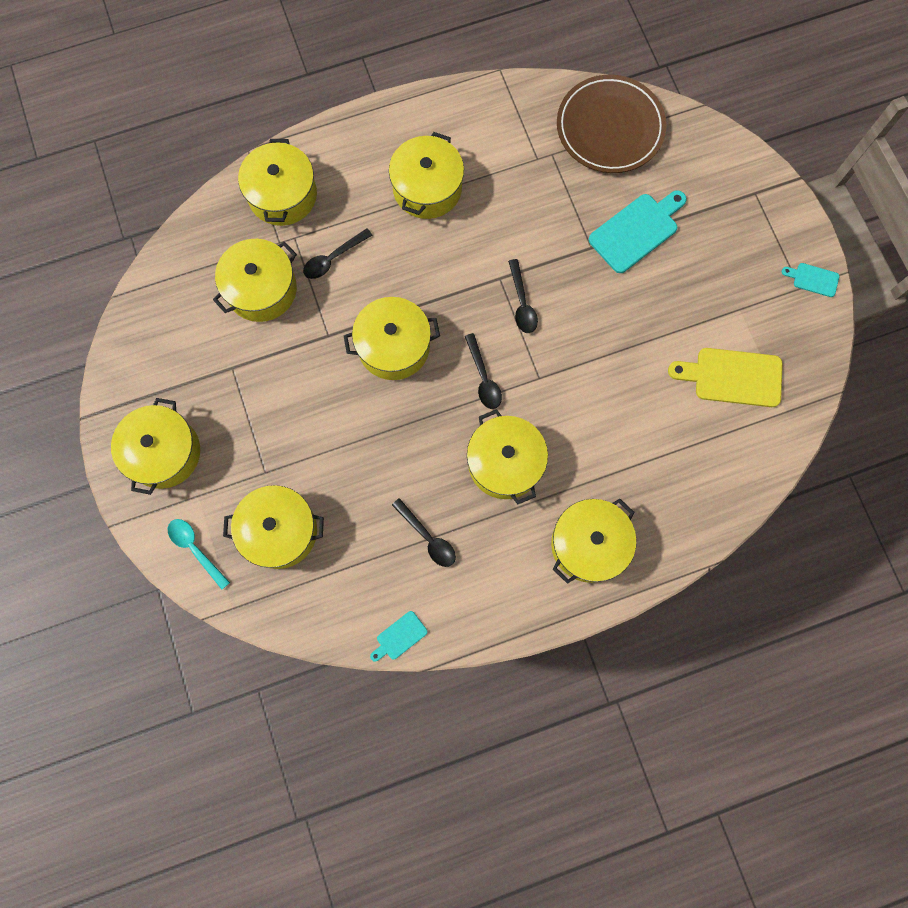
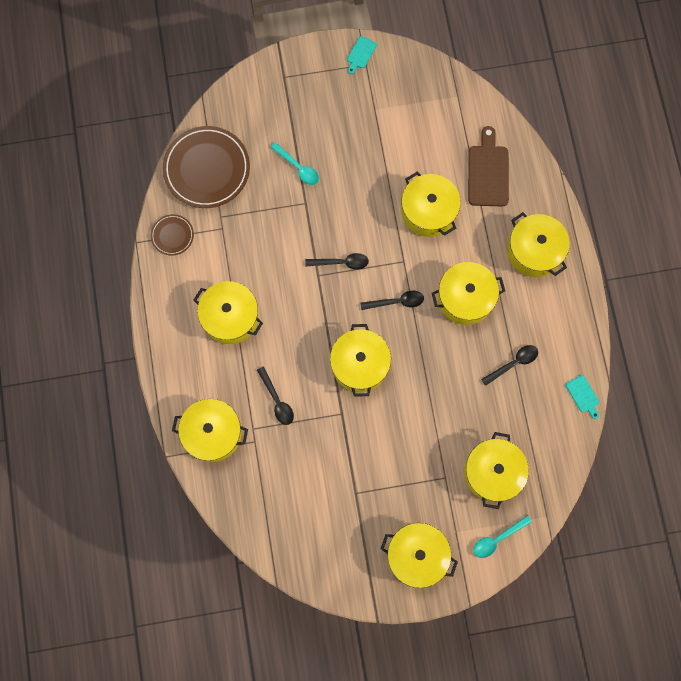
camera: 80 degrees left, 0 degrees up
(261, 289) = (293, 461): yellow pot -> yellow pot (428, 211)
(516, 106) = (172, 235): none -> brown plate
(636, 231) = (298, 168): turquoise cutting board -> turquoise spoon
(687, 467) = (488, 172): none -> brown cutting board
(732, 377) = (426, 126): yellow cutting board -> none

